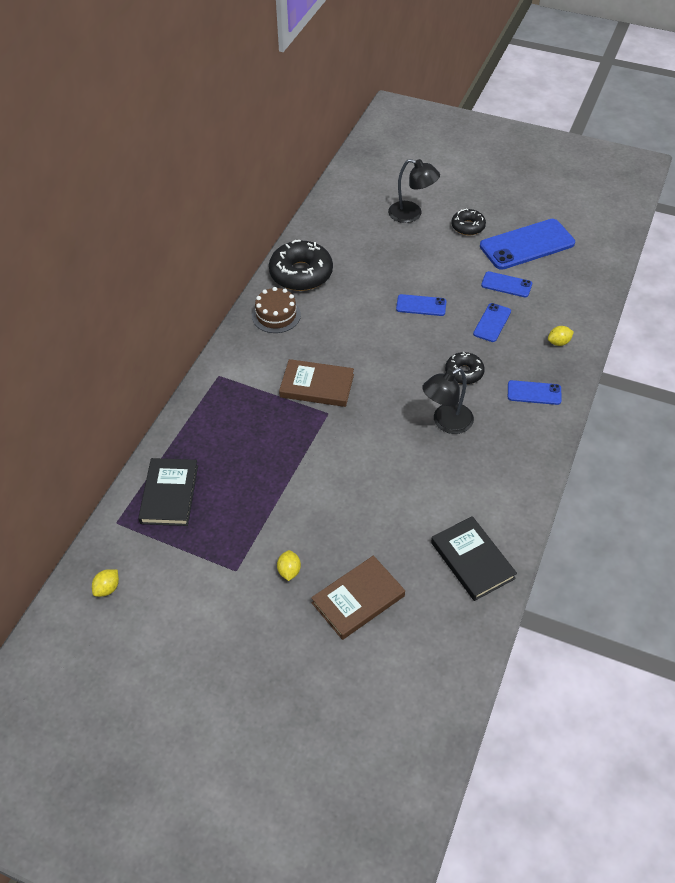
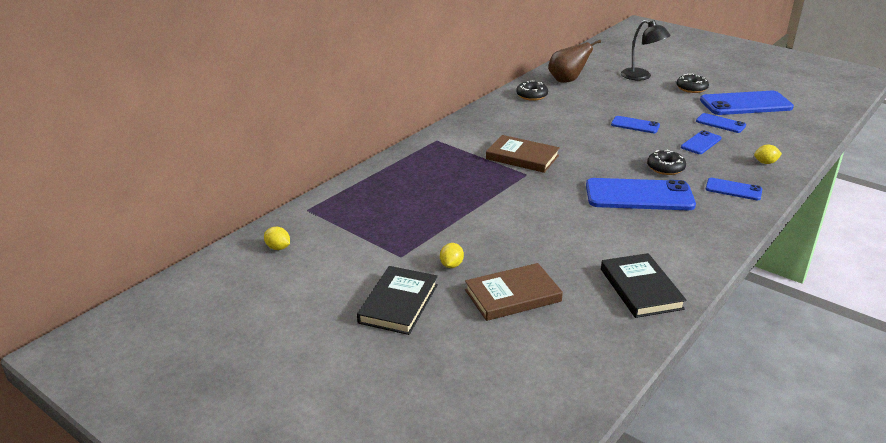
camera: 15 degrees right, 20 degrees down
(107, 588) = (278, 248): yellow lemon -> yellow lemon turned 75 degrees clockwise
(169, 494) = (362, 200): black book -> black book (398, 303)
(276, 315) = (501, 114): brown cake -> none
(301, 274) = (531, 95): black donut -> black donut, size x0.56
(333, 237) = (567, 80): none -> brown pear
(446, 423) = (639, 195): black lamp -> blue phone

